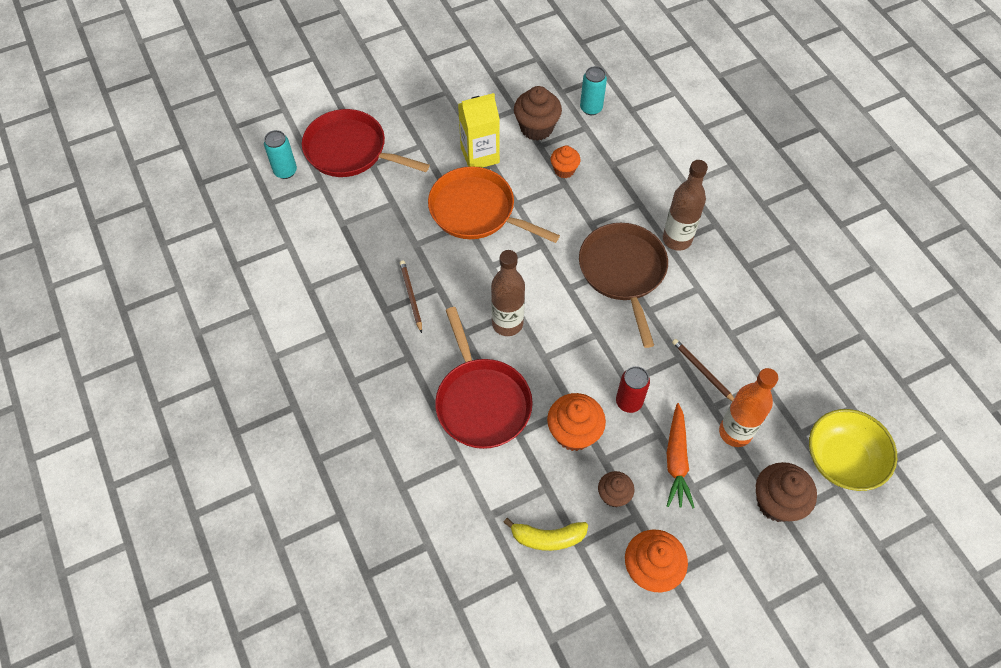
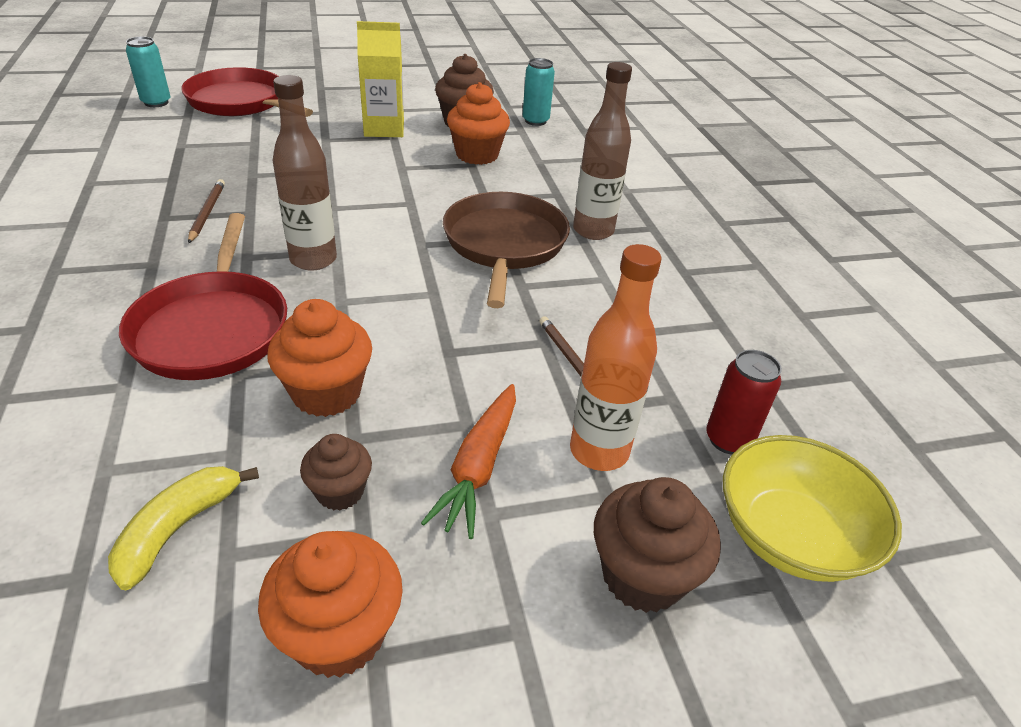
camera: 10 degrees right, 20 degrees down
(476, 211) = (348, 164): orange pan -> none
(547, 538) = (178, 528): yellow banana -> yellow banana turned 105 degrees clockwise
(564, 170) = (477, 155): orange cupcake -> orange cupcake, size x1.64
(629, 402) = (438, 375): red can -> red can (728, 440)

